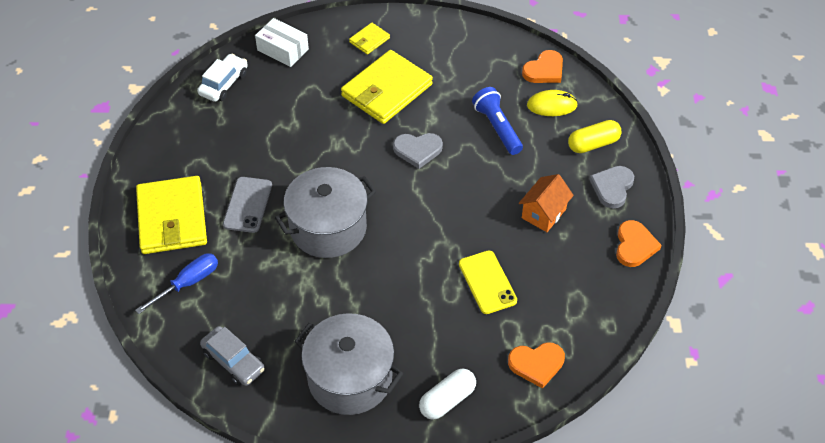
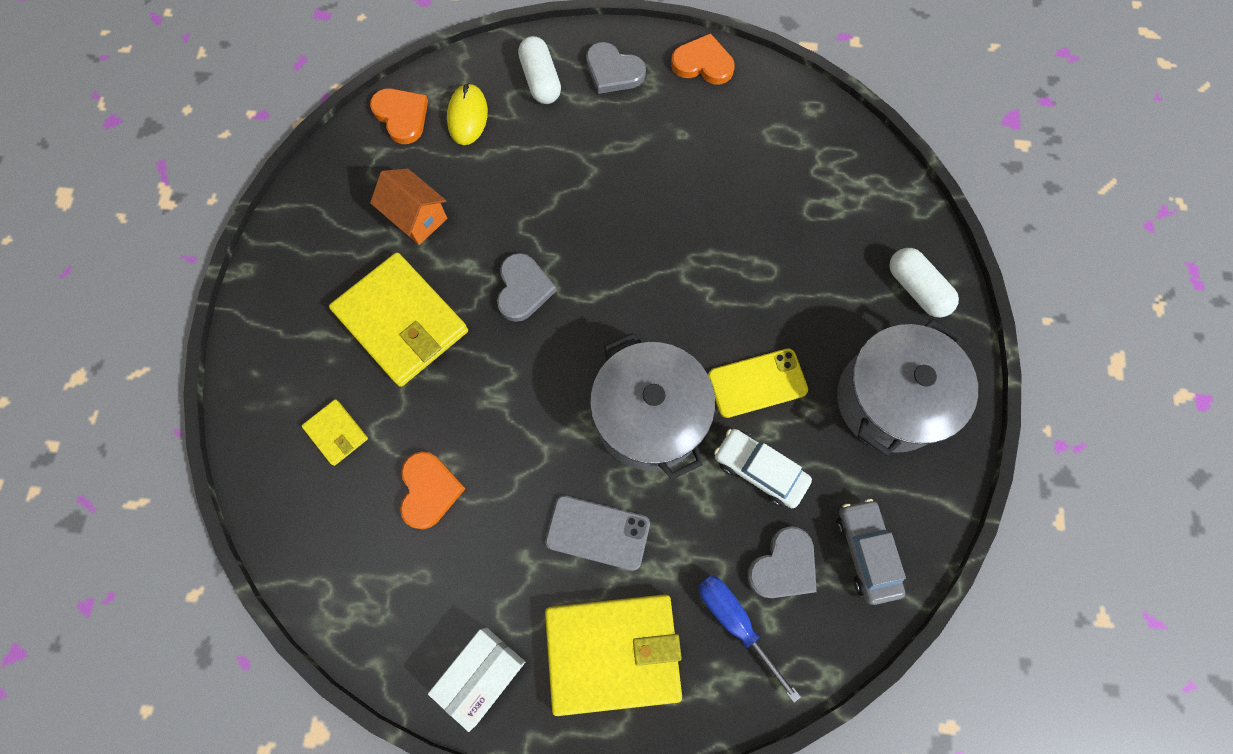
camera: 85 degrees left, 20 degrees up
(224, 83) = (340, 573): white car -> white car (759, 470)
(224, 310) = (783, 566): none -> grey heart
(234, 361) = (865, 552): grey car -> grey car turned 60 degrees counterclockwise
(283, 50) = (283, 474): white box -> white box (481, 675)
(369, 40) = (291, 340): yellow wallet -> yellow wallet (336, 433)
(487, 282) = (749, 226): yellow phone -> yellow phone (757, 383)
(497, 128) = (497, 186): blue flashlight -> none
(536, 364) = (866, 188): orange heart -> orange heart (429, 490)
(544, 213) = (647, 150): orange house -> orange house (417, 217)
(593, 144) = (540, 80): yellow capsule -> white capsule

